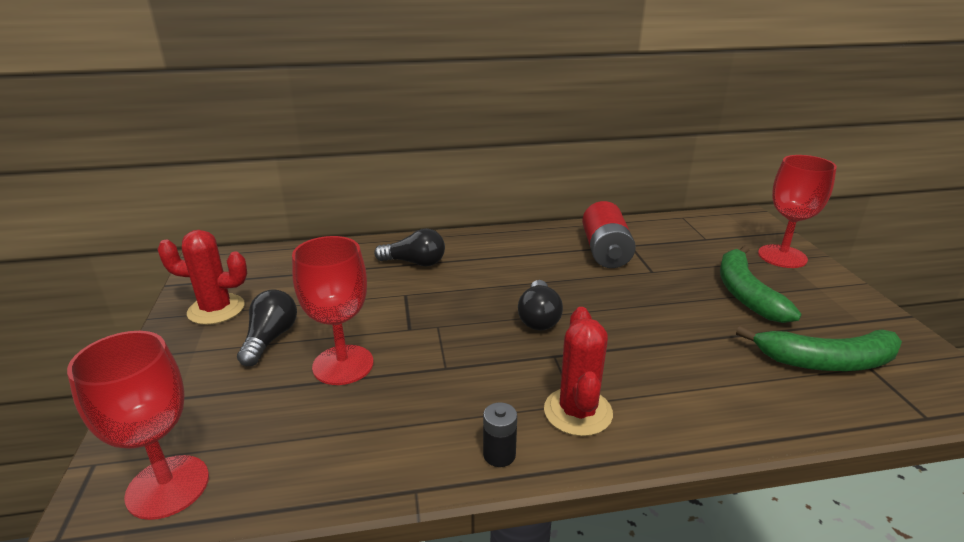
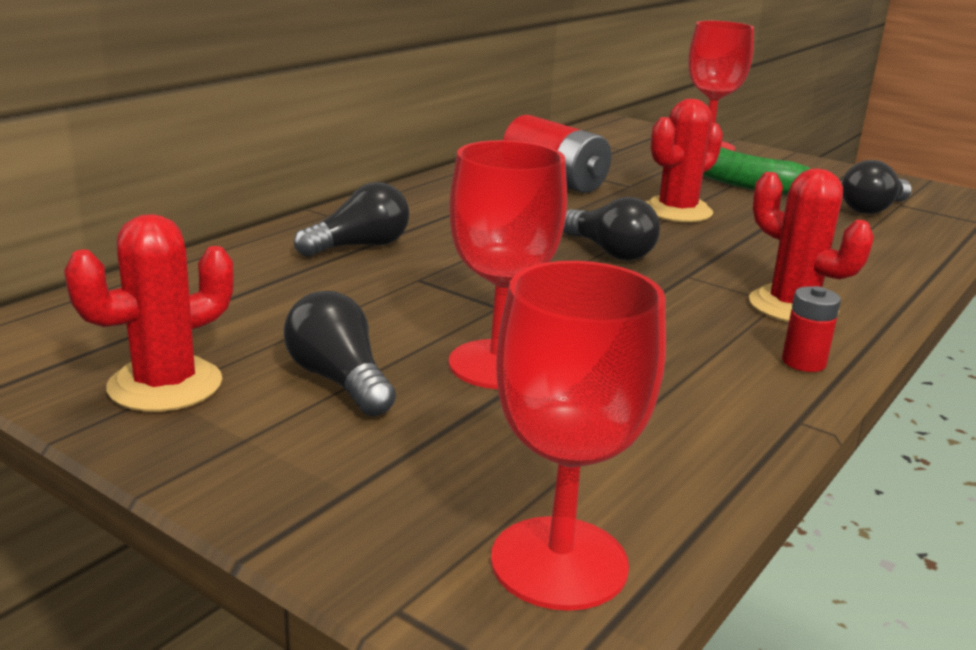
camera: 45 degrees left, 5 degrees down
(499, 455) = (803, 362): black battery -> red battery
(646, 304) = (677, 211): none -> red cactus
(826, 361) = (872, 209): green banana -> black light bulb

